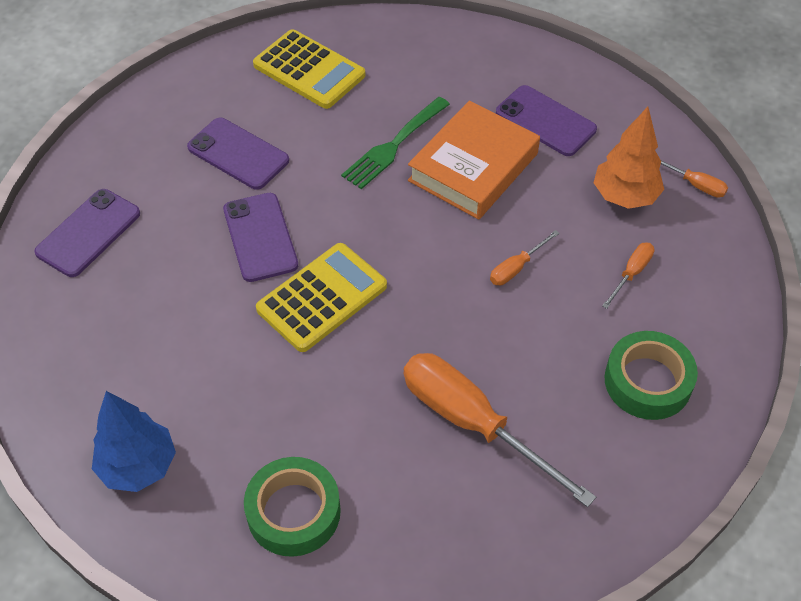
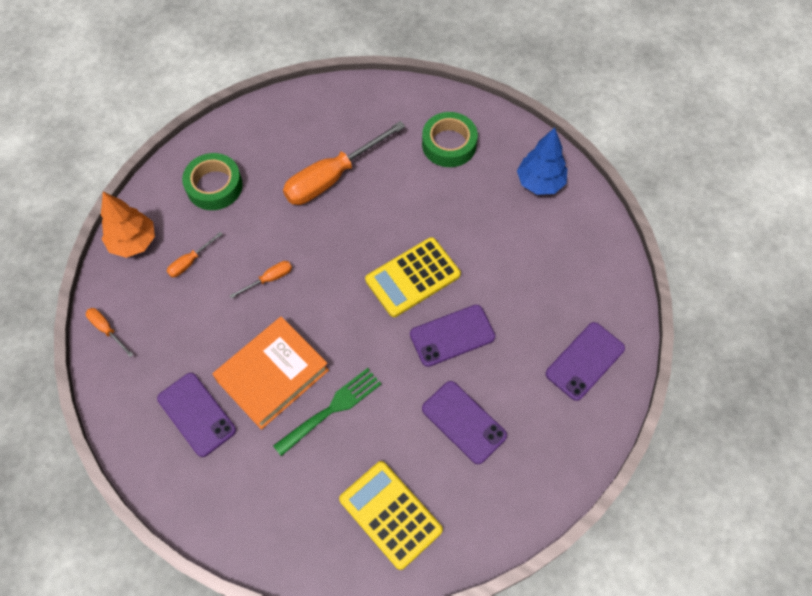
camera: 170 degrees left, 10 degrees up
(260, 237) = (452, 335): purple phone -> purple phone turned 75 degrees clockwise
(473, 423) = (332, 177): orange screwdriver -> orange screwdriver turned 90 degrees clockwise
(624, 196) = (165, 327): orange tree -> orange tree (133, 242)

